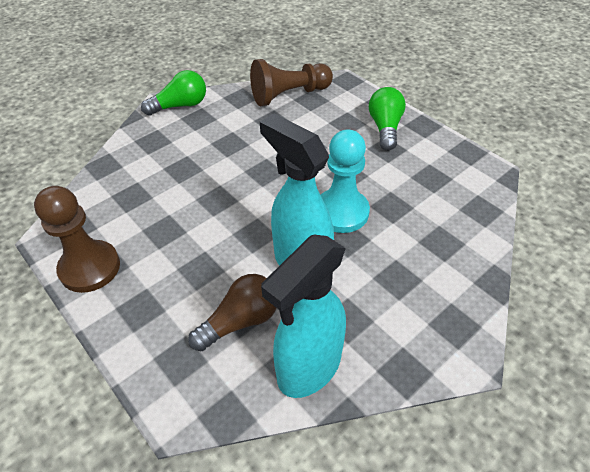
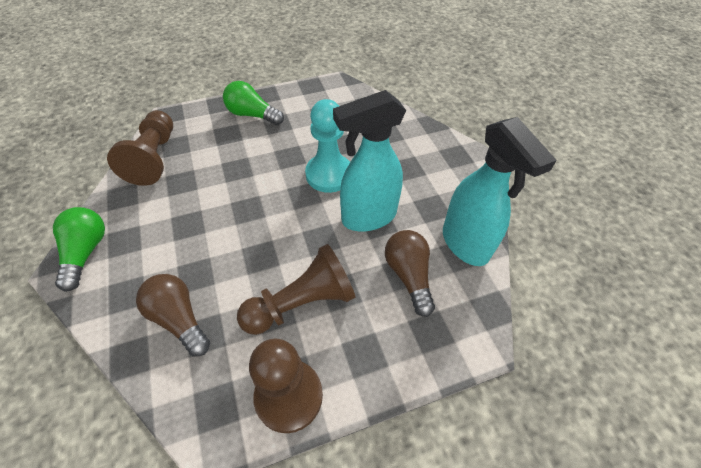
camera: 70 degrees left, 5 degrees up
(140, 177) = (179, 318): none -> brown light bulb
(178, 245) = (301, 303): none -> brown pawn

